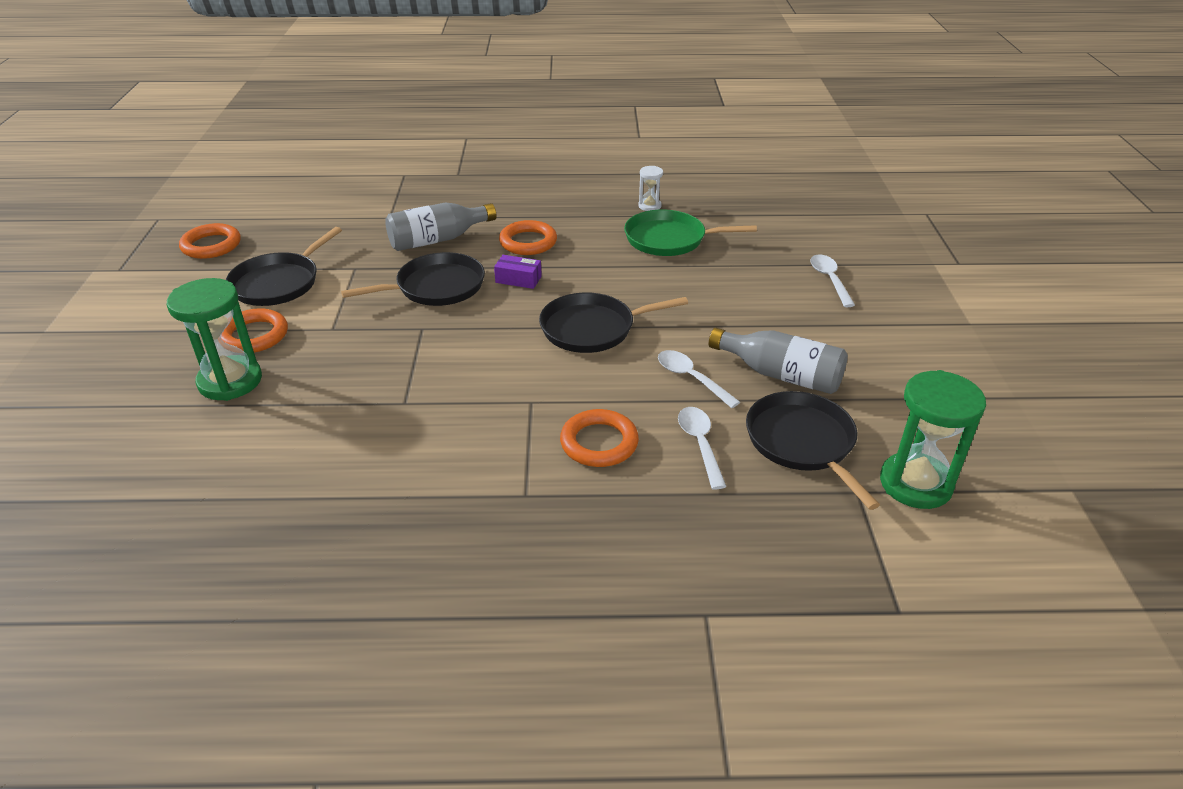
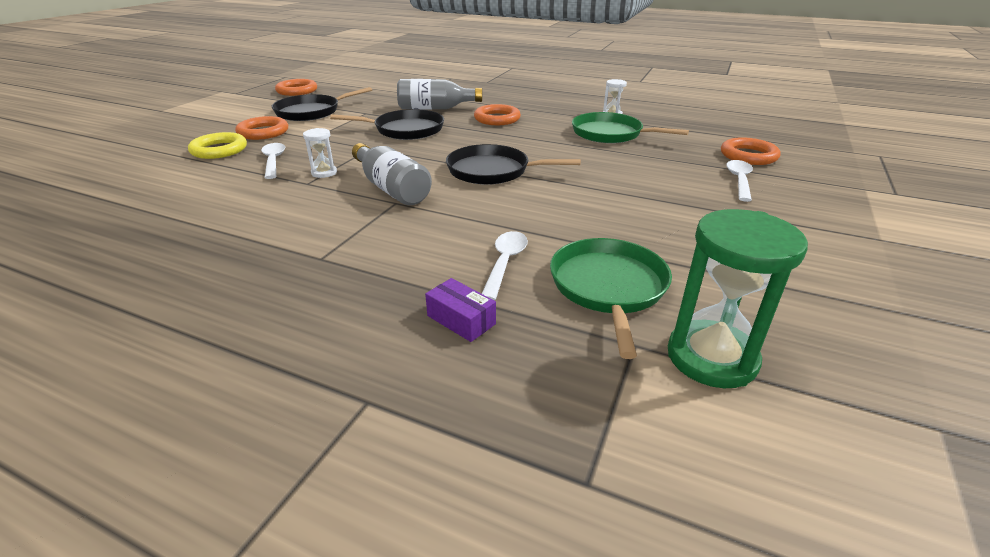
camera: 25 degrees right, 5 degrees down
(230, 381) = (219, 150): green hourglass -> yellow ring
(408, 382) = (324, 173): none -> white hourglass
(518, 279) = (467, 136): purple box -> purple box (461, 320)
(599, 443) = (418, 240): orange ring -> orange ring (748, 156)
(691, 378) = (543, 217): white spoon -> white spoon (273, 161)
(781, 375) = (632, 233): grey bottle -> grey bottle (391, 188)
(802, 443) = (608, 287): black pan -> green pan

